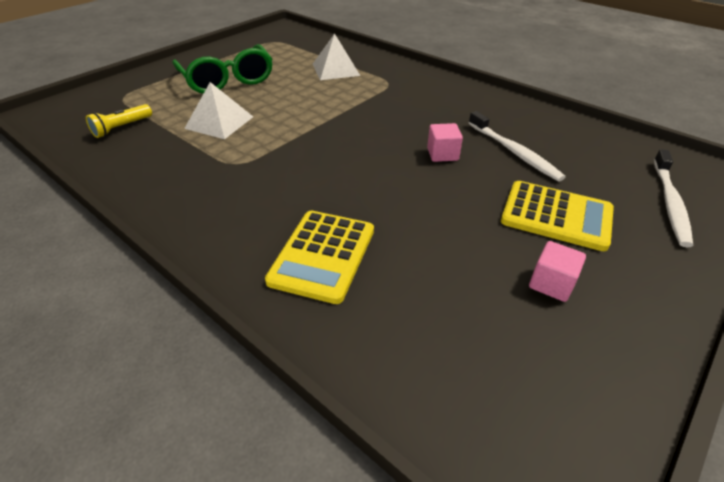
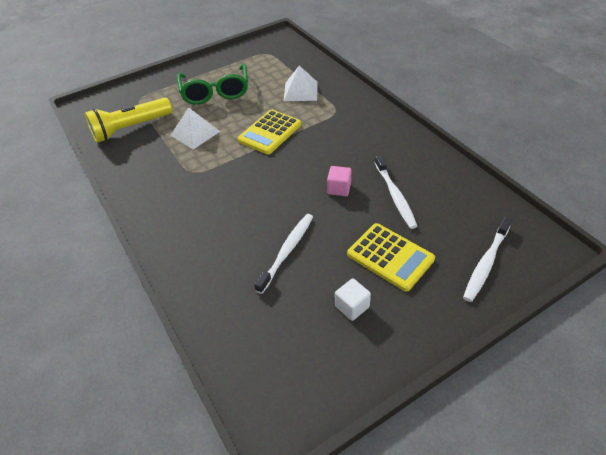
camera: 20 degrees right, 5 degrees up
(121, 128) = (130, 128): yellow flashlight -> yellow flashlight, size x1.91
(323, 255) = (218, 255): yellow calculator -> yellow calculator (270, 132)
(420, 233) = (287, 251): none -> white toothbrush
(551, 284) = (352, 306): pink cube -> white cube

